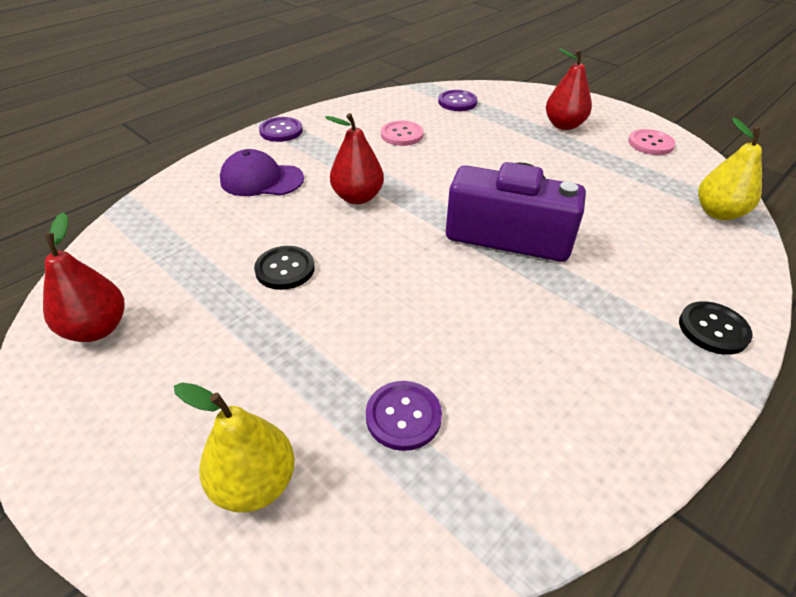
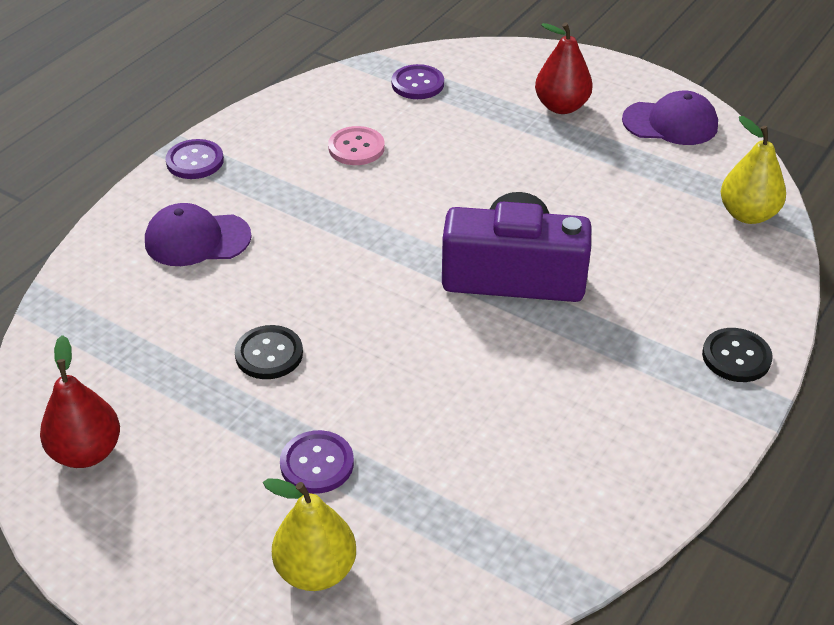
camera: 10 degrees left, 0 degrees up
(357, 197) = (325, 249): red pear -> none
(403, 416) = (440, 490): purple button -> purple button (317, 464)
(650, 144) = (670, 123): pink button -> purple cap

